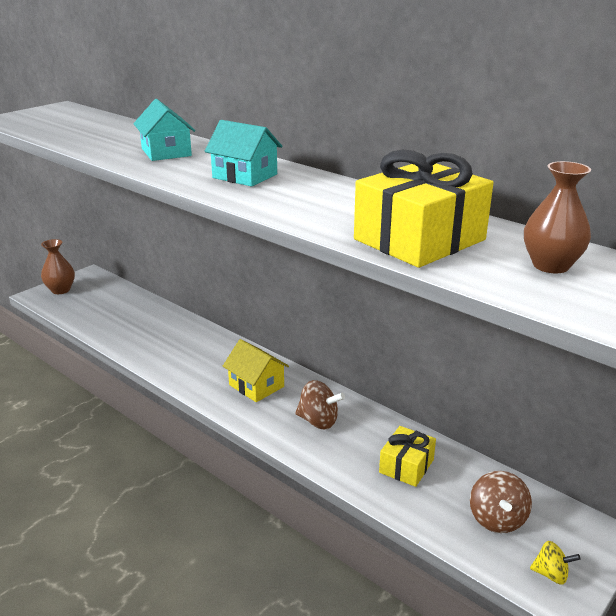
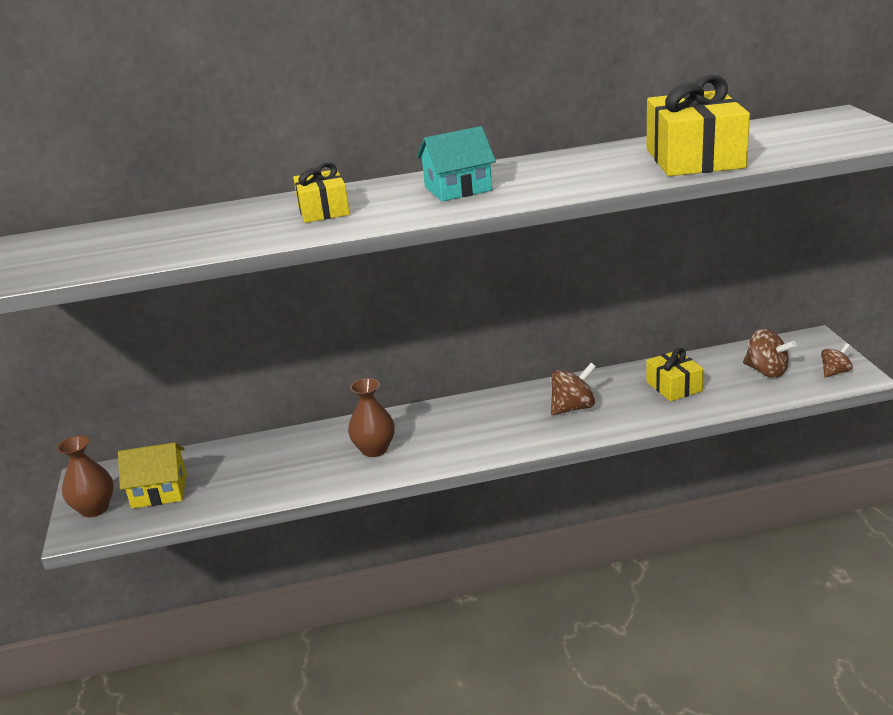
camera: 50 degrees left, 0 degrees up
(166, 152) = (323, 210): turquoise house -> yellow gift
(256, 386) = (481, 424): yellow house -> yellow house (159, 491)
(550, 265) = (783, 135): brown vase -> brown vase (374, 449)
(551, 574) = (835, 372): yellow spinning top -> brown spinning top

